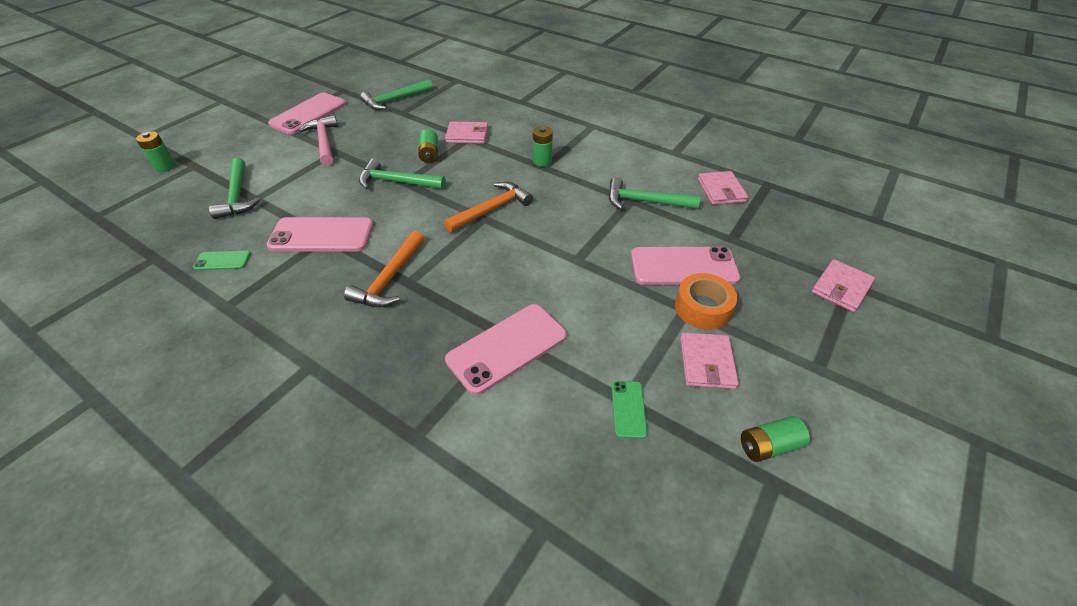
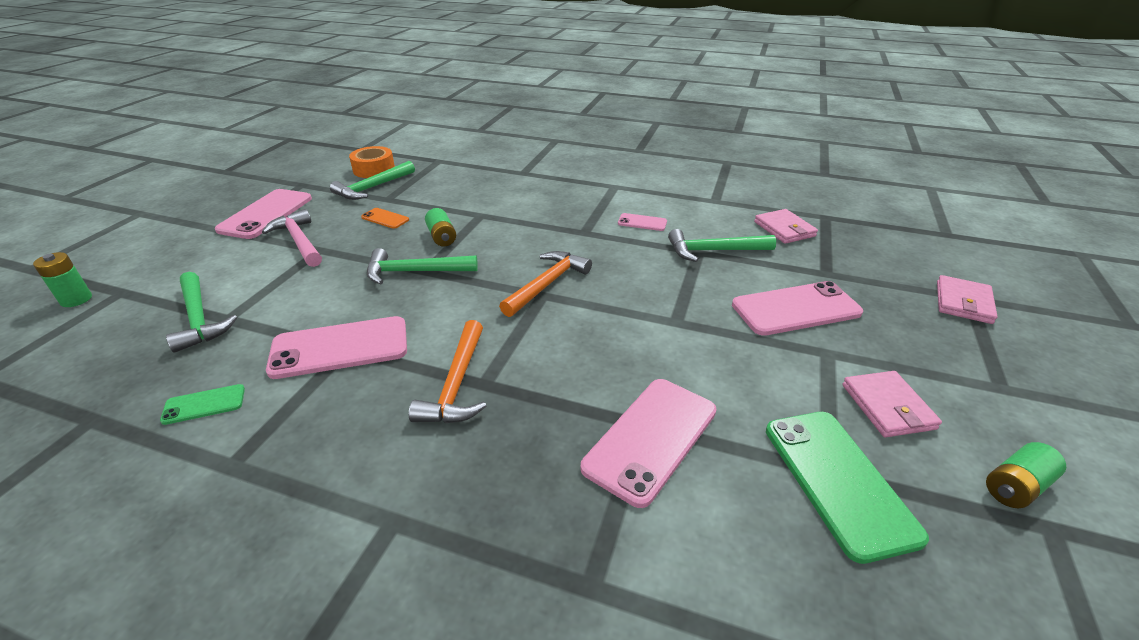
camera: 15 degrees left, 10 degrees down
(393, 131) = (385, 218): none -> orange phone
(467, 135) = (478, 212): pink wallet -> none
(542, 161) = (579, 227): green battery -> none
(598, 165) = (642, 222): none -> pink phone
(628, 409) = (838, 480): green phone -> green phone, size x2.02
(702, 308) = (843, 348): orange tape -> orange tape (374, 169)

